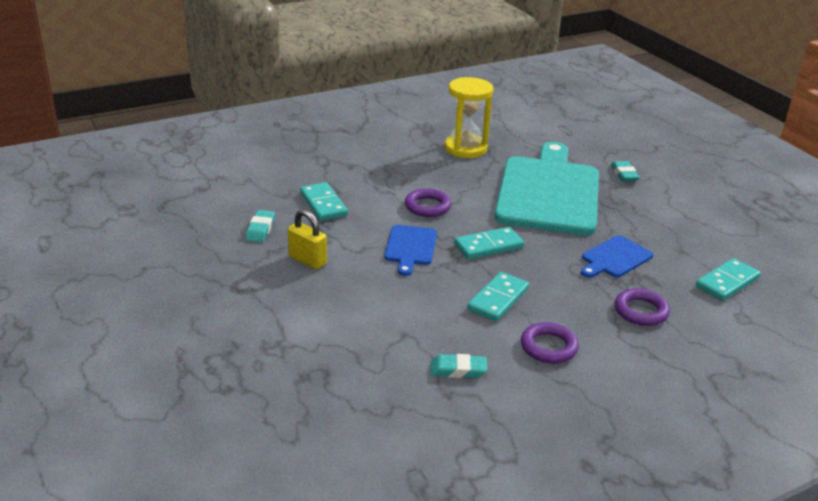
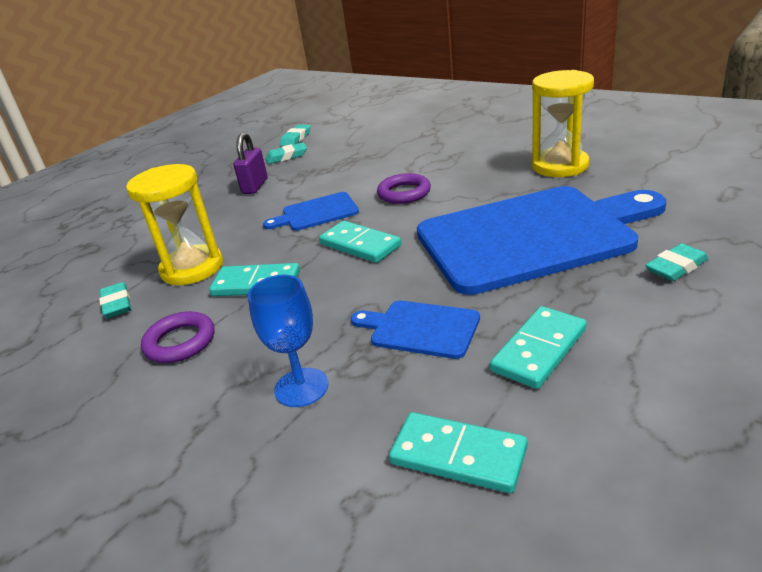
camera: 70 degrees right, 0 degrees up
(219, 213) = (296, 139): none -> turquoise eraser
(307, 260) = (255, 186): yellow padlock -> purple padlock
(323, 204) = (352, 159): turquoise domino -> turquoise domino (539, 350)
(437, 323) = (192, 268): none -> yellow hourglass
(549, 192) = (532, 236): turquoise cutting board -> blue cutting board
(641, 311) = (301, 387): purple ring -> blue goblet

